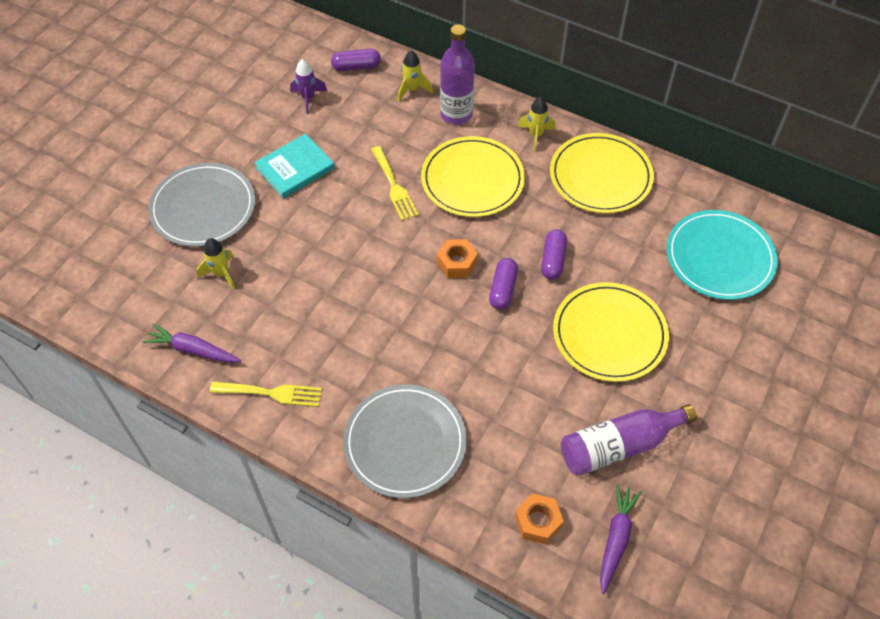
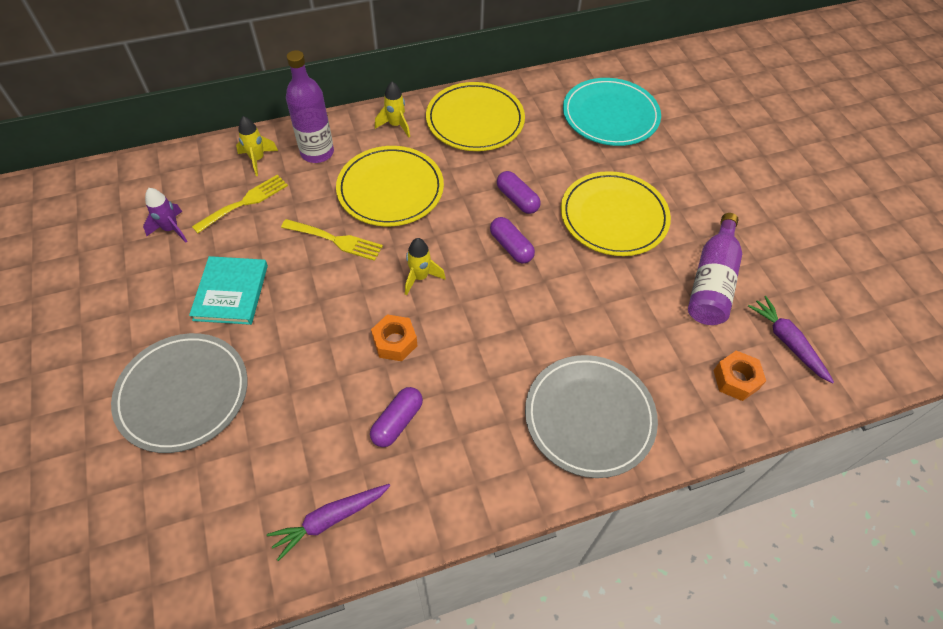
camera: 50 degrees left, 0 degrees up
(221, 274) = (273, 433): yellow rocket -> yellow rocket (420, 277)
(271, 393) = (445, 485): yellow fork -> yellow fork (245, 202)
(356, 67) = (185, 175): purple capsule -> purple capsule (397, 422)
(457, 263) = (456, 256): orange nut -> orange nut (395, 342)

